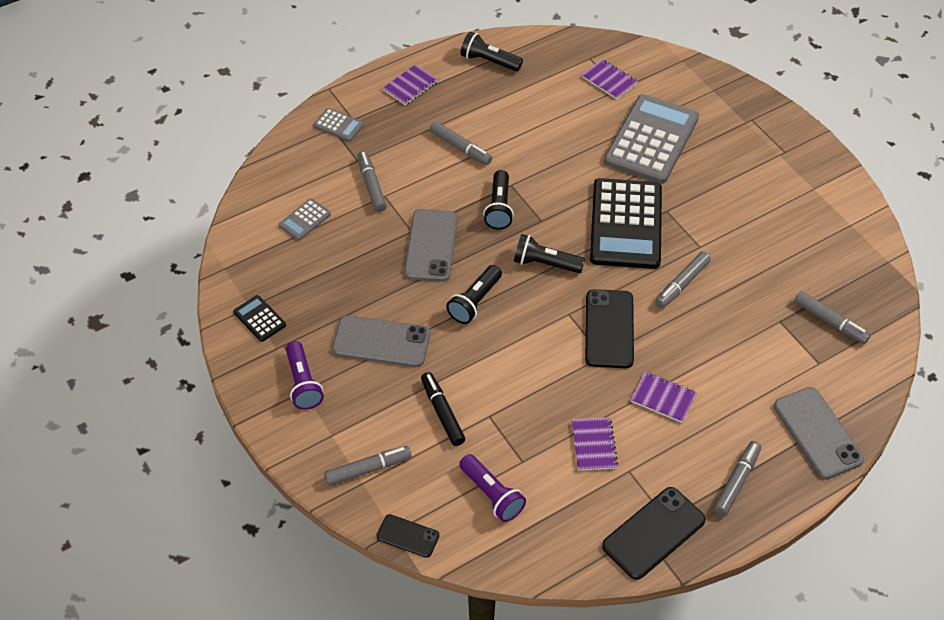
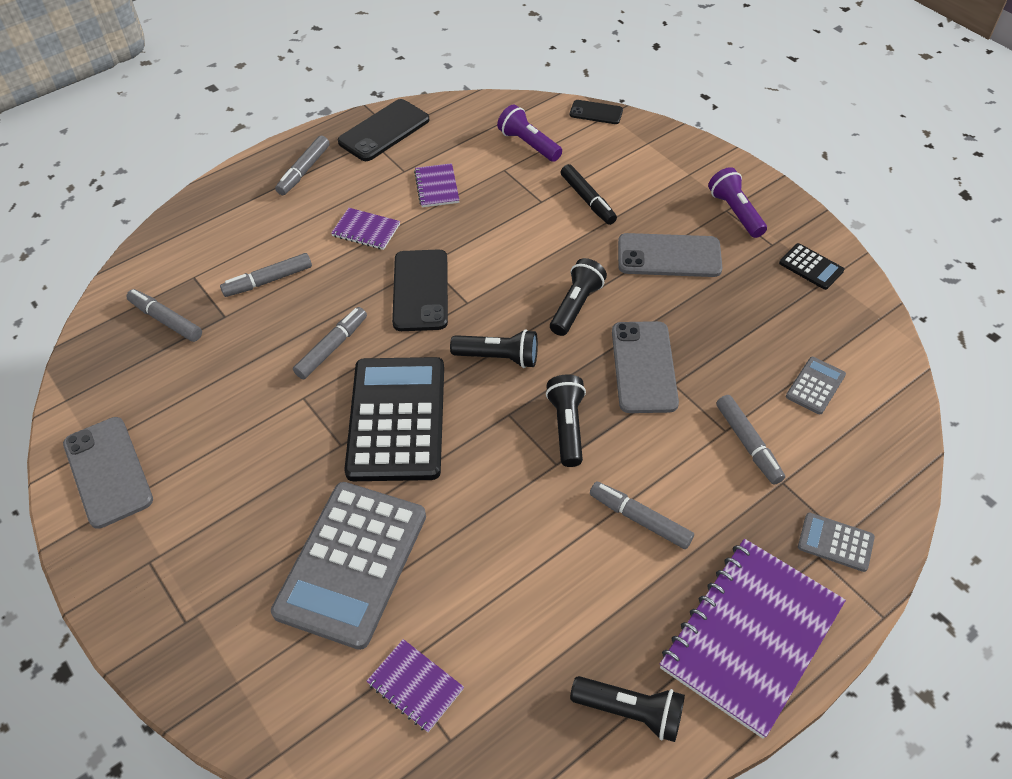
camera: 175 degrees right, 0 degrees up
(368, 469) = (645, 152): grey marker -> grey marker (268, 281)
(410, 86) = (751, 636): purple notebook -> purple notebook, size x2.14
(817, 433) = (215, 214): grey phone -> grey phone (108, 472)

